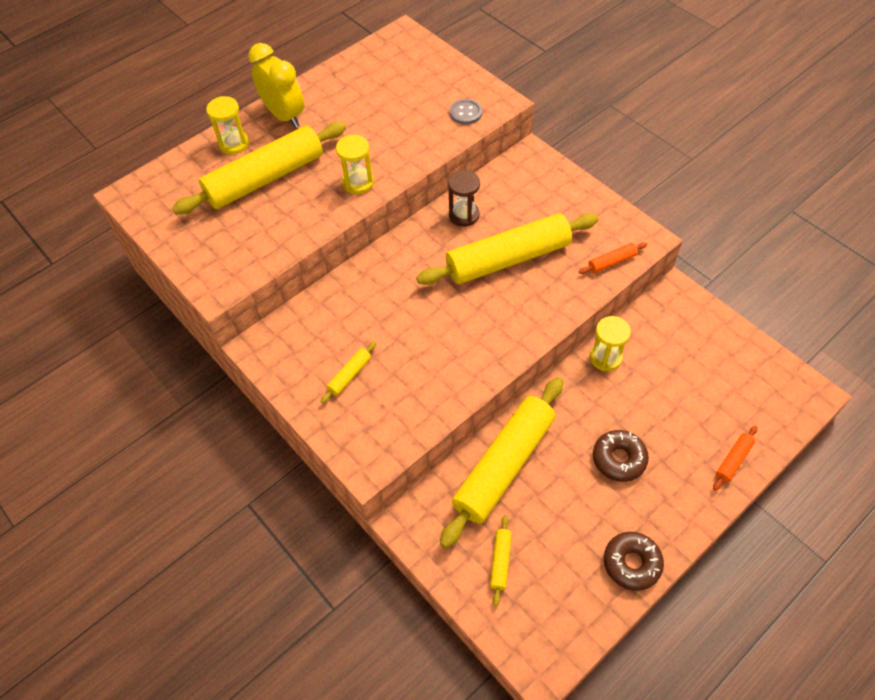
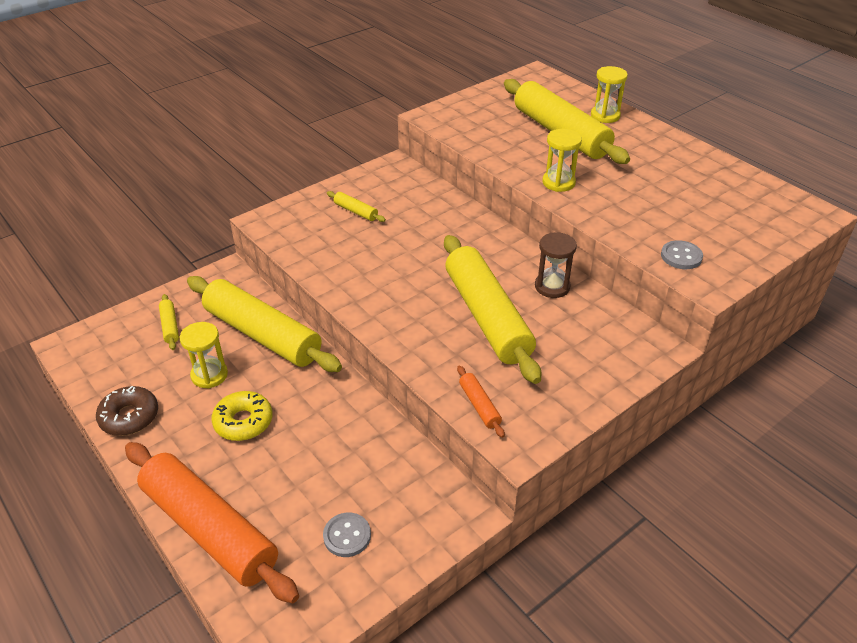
camera: 90 degrees right, 15 degrees down
(284, 116) = (650, 140): yellow clock -> none
(500, 561) = (170, 326): yellow rolling pin -> yellow rolling pin turned 60 degrees clockwise
(605, 357) = (373, 427): yellow hourglass -> yellow hourglass (209, 375)
(619, 459) = (243, 422): brown donut -> yellow donut
(714, 364) = (347, 536): none -> grey button
(733, 460) = (210, 529): orange rolling pin -> orange rolling pin, size x2.50

